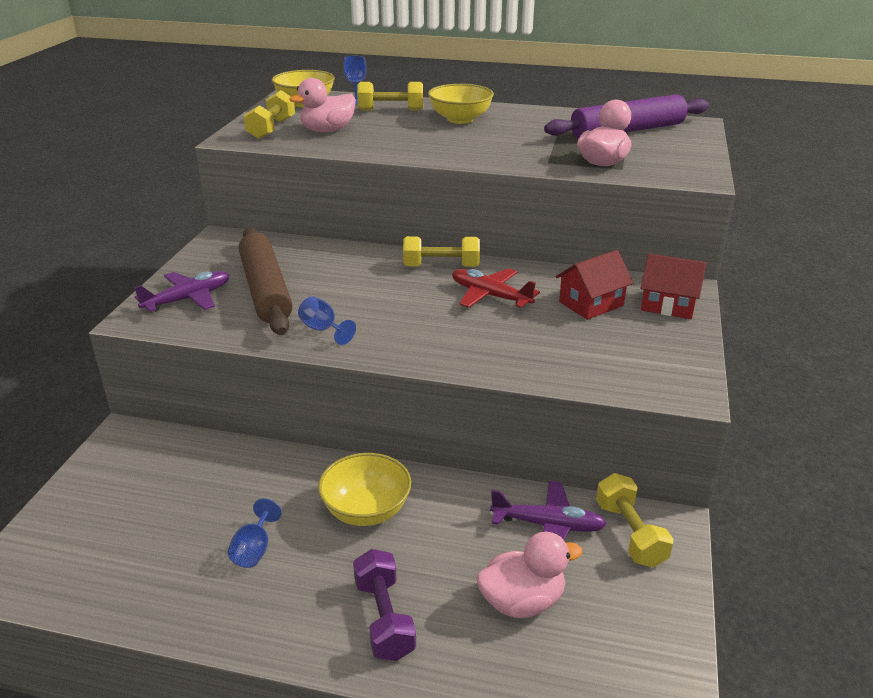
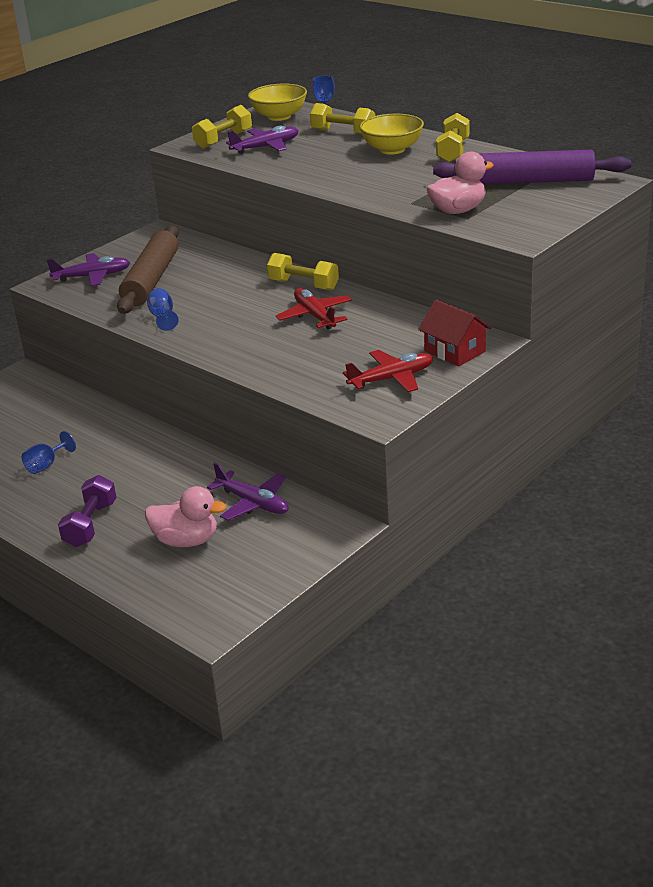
camera: 30 degrees right, 0 degrees up
(327, 130) = (266, 147): pink duck -> purple plane
(366, 510) = (137, 461): yellow bowl -> none
(591, 304) = (389, 338): red house -> none
(630, 534) = (307, 524): yellow dumbbell -> yellow dumbbell (453, 151)
(646, 346) = (392, 379): none -> red plane

